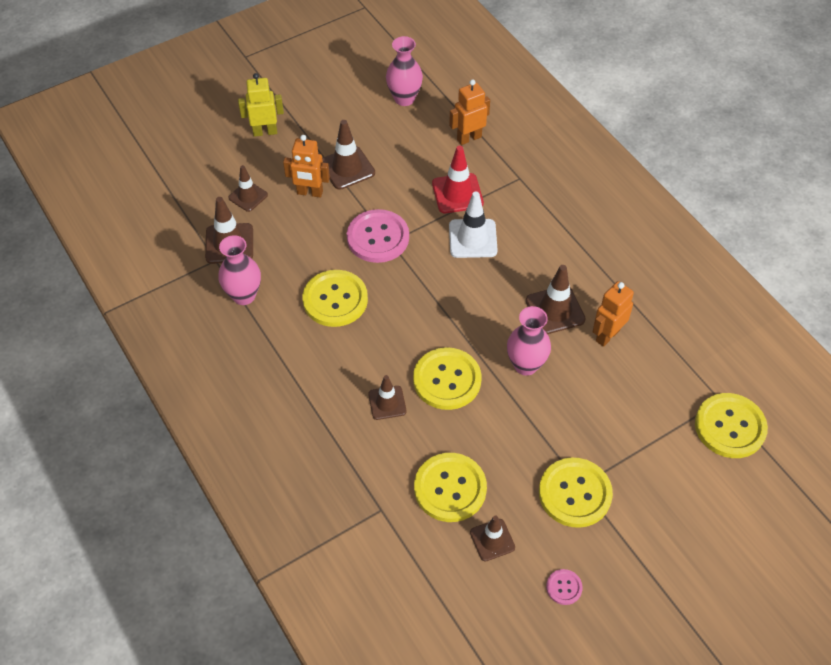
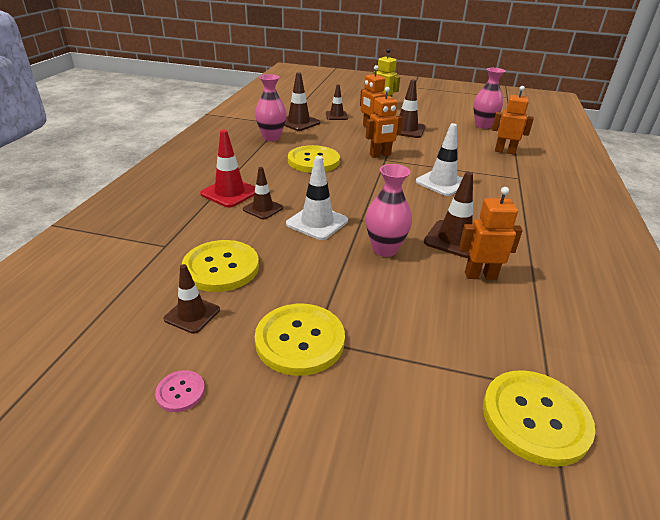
camera: 45 degrees right, 20 degrees down
(378, 237) = (380, 155): pink button -> orange robot
(447, 380) = (317, 222): yellow button -> white traffic cone
(457, 193) = (461, 164): red traffic cone -> red traffic cone (230, 193)

